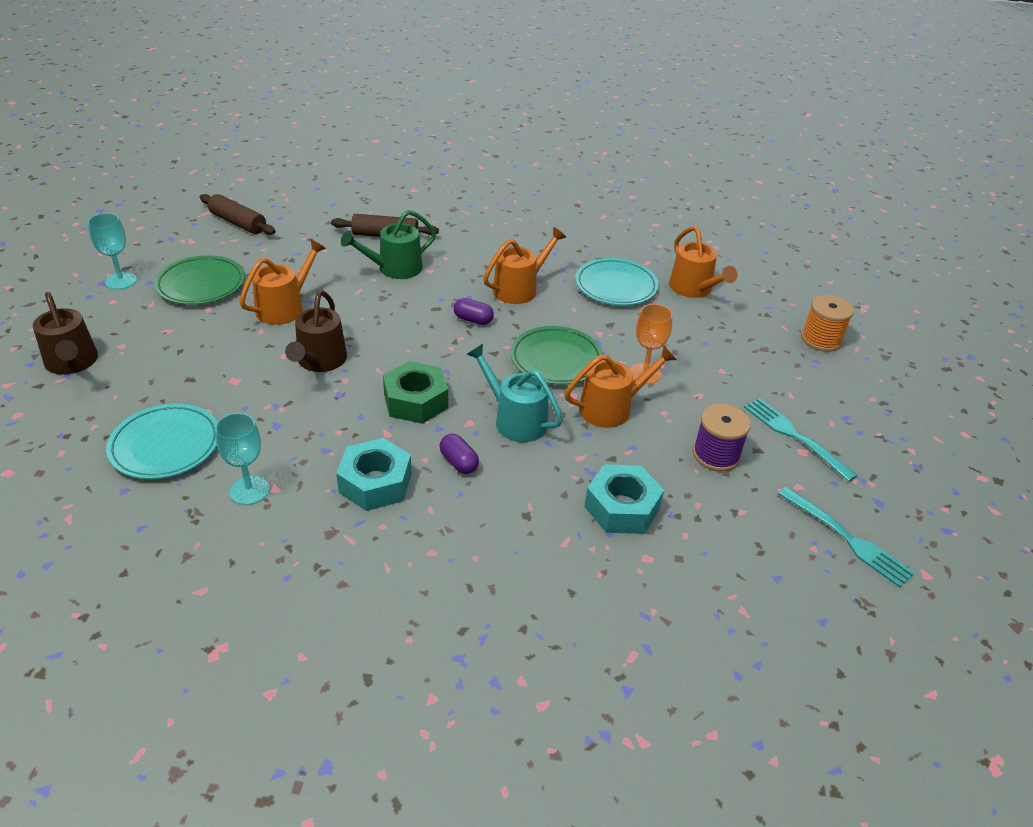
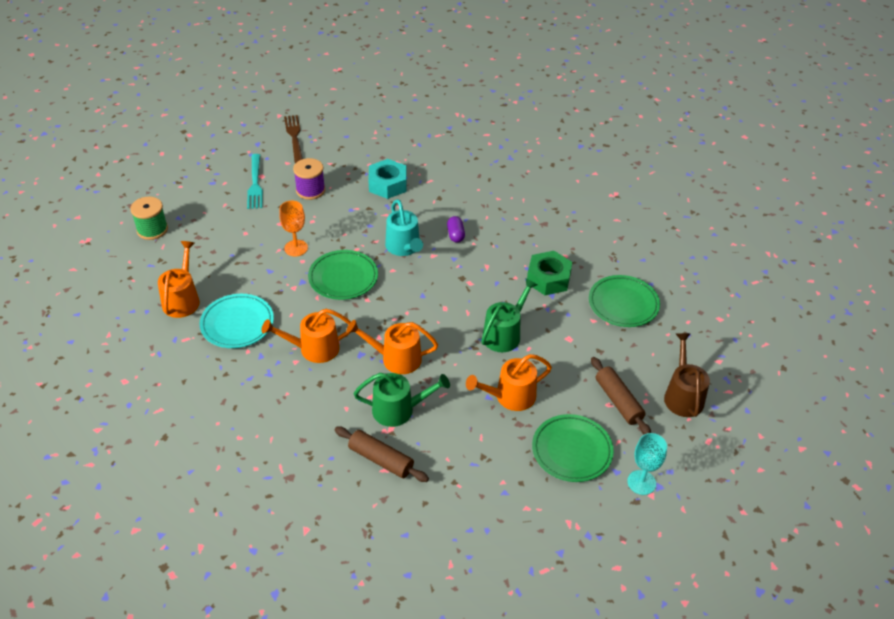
camera: 150 degrees left, 5 degrees up
(165, 445) = (623, 304): turquoise plate -> green plate
(238, 223) = (514, 537): brown rolling pin -> brown rolling pin (618, 401)
(249, 490) = (580, 259): turquoise goblet -> none
(319, 361) = (504, 334): brown watering can -> green watering can
(375, 483) = (508, 240): turquoise nut -> none
(415, 401) = (456, 281): green nut -> green nut (548, 279)
(473, 320) = (373, 331): purple capsule -> none
(611, 408) = (340, 234): orange watering can -> orange watering can (396, 358)
(821, 339) = (152, 229): orange spool -> green spool
(848, 539) = (294, 137): turquoise fork -> brown fork

